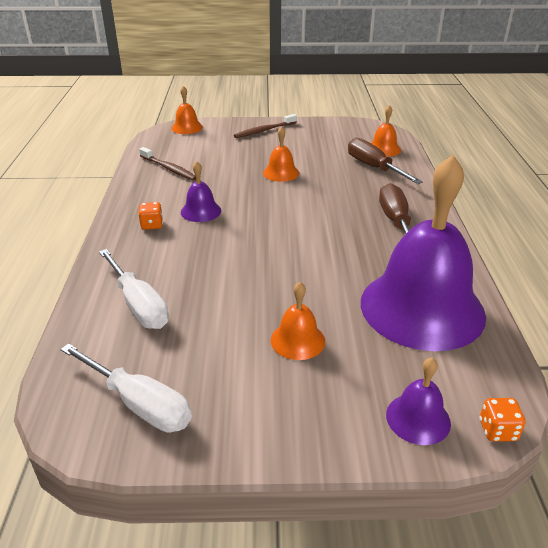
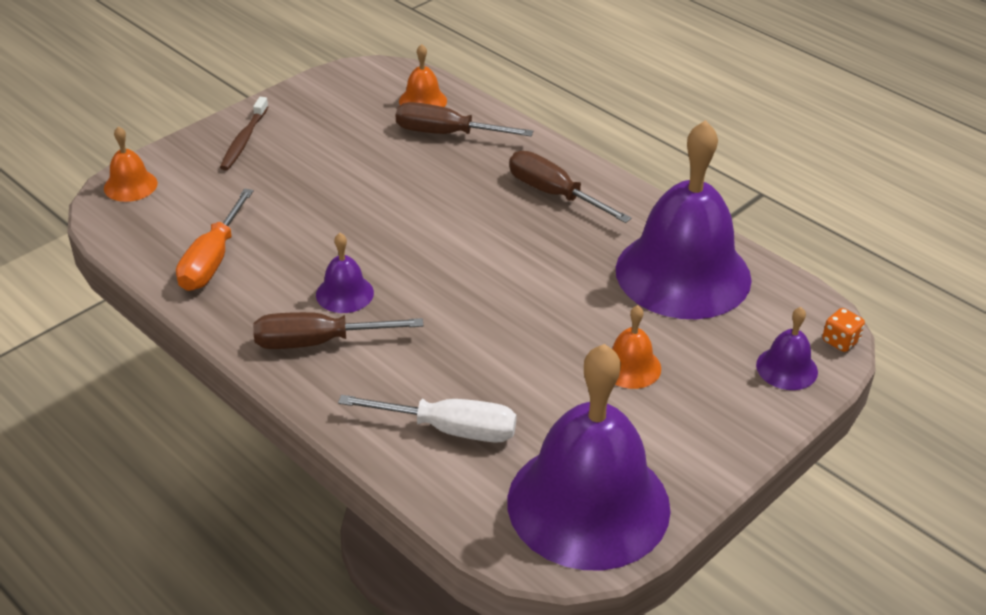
camera: 45 degrees left, 5 degrees up
(138, 403) = (588, 504): white screwdriver -> purple bell
(152, 225) = (318, 342): orange dice -> brown screwdriver
(169, 168) = (213, 260): brown toothbrush -> orange screwdriver
(281, 173) = (357, 194): orange bell -> none

